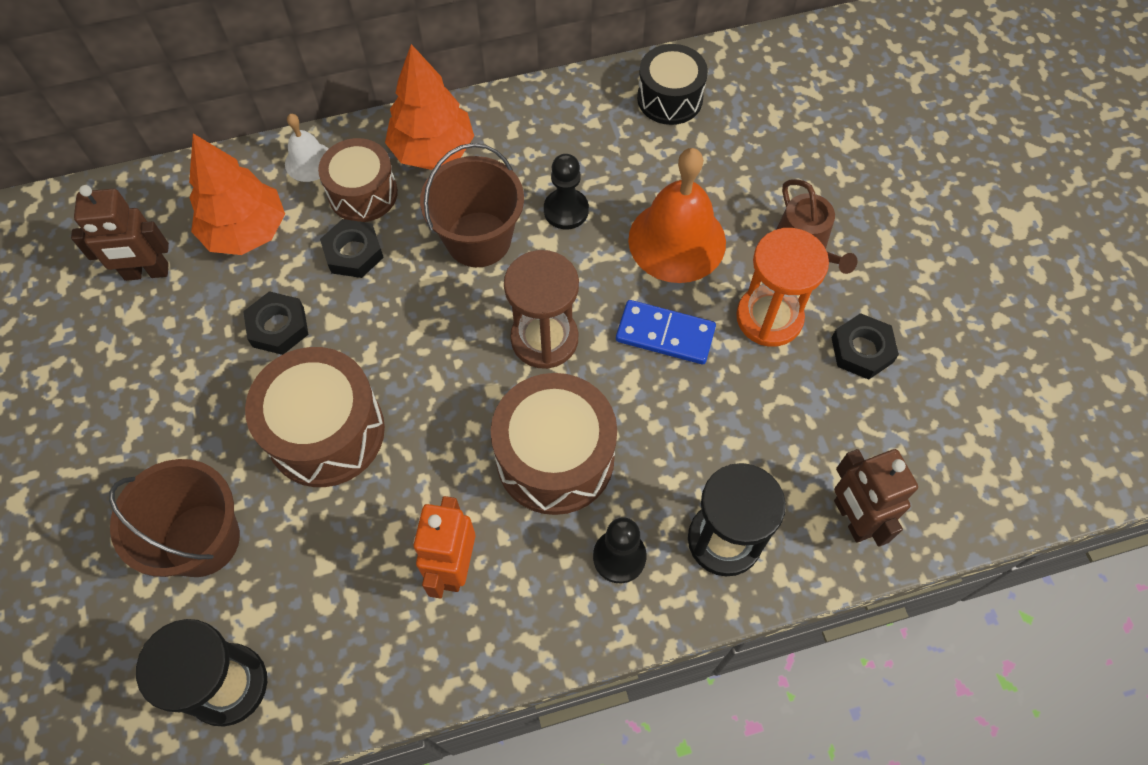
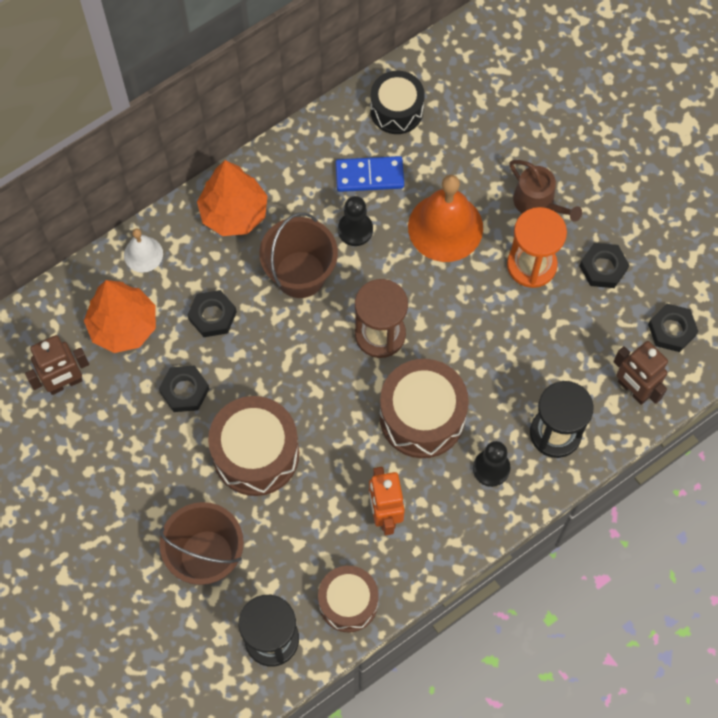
camera: 20 degrees left, 5 degrees up
(363, 193) = (197, 266): brown drum -> brown drum (348, 602)
(665, 334) = (463, 302): blue domino -> blue domino (369, 175)
(930, 457) = (671, 330): none -> black nut

